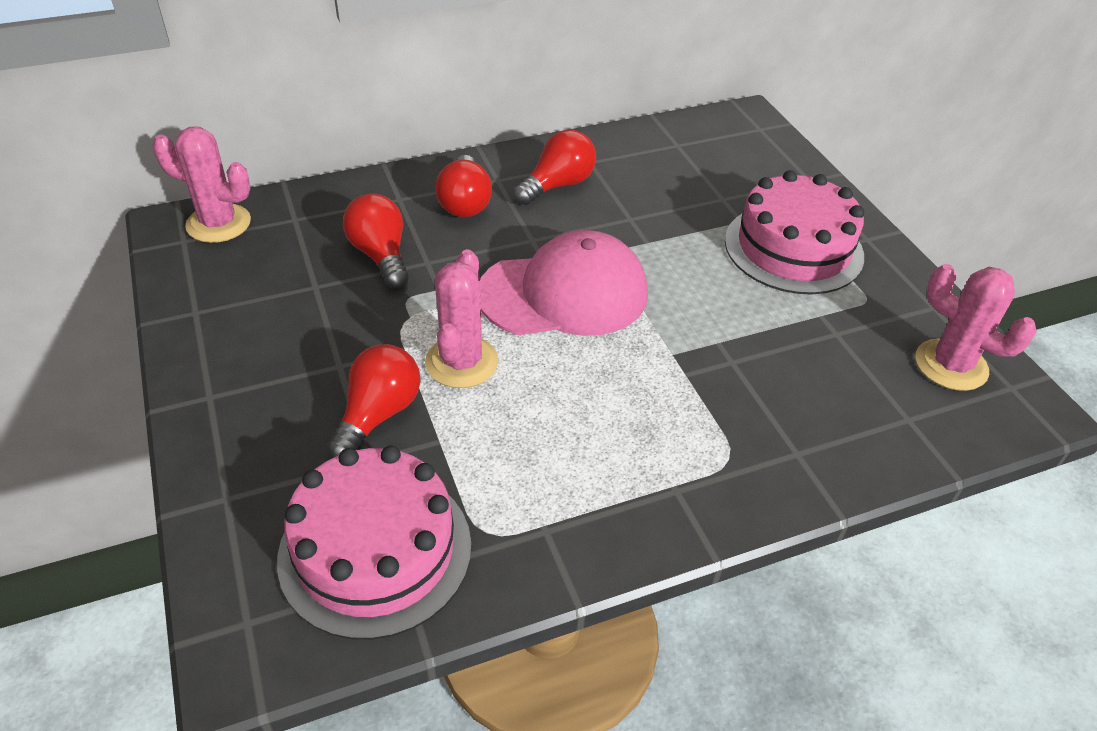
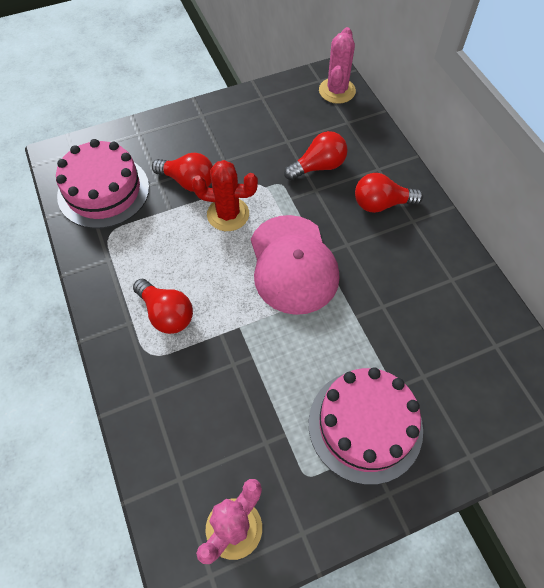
camera: 90 degrees right, 15 degrees up
(461, 362) = (228, 214): pink cactus -> red cactus
(557, 185) = (414, 258): red light bulb -> red light bulb (166, 314)

